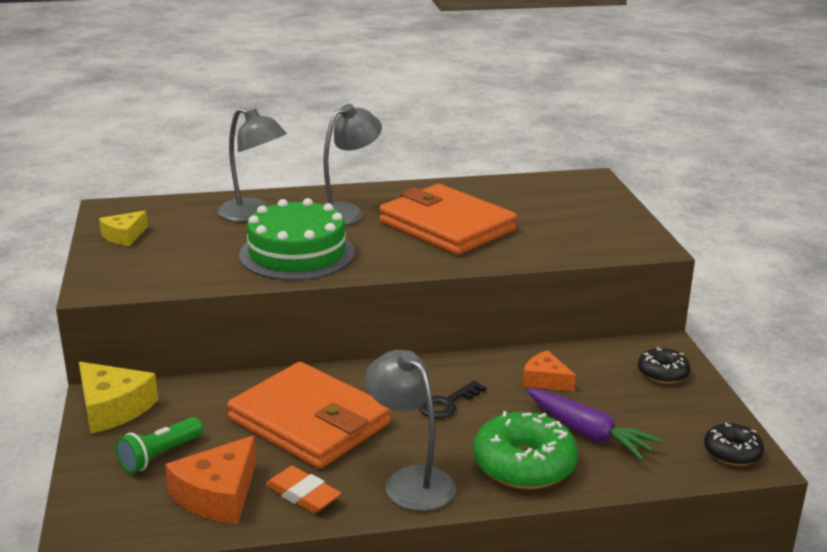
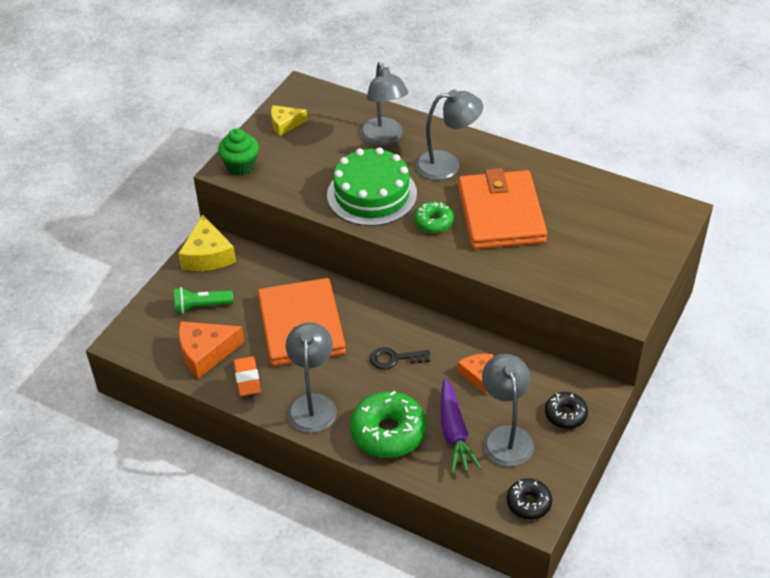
camera: 40 degrees right, 20 degrees up
(110, 280) = (240, 166): none -> green cupcake
(390, 251) = (433, 222): none -> green donut
(637, 413) = (505, 436): none -> grey lamp

